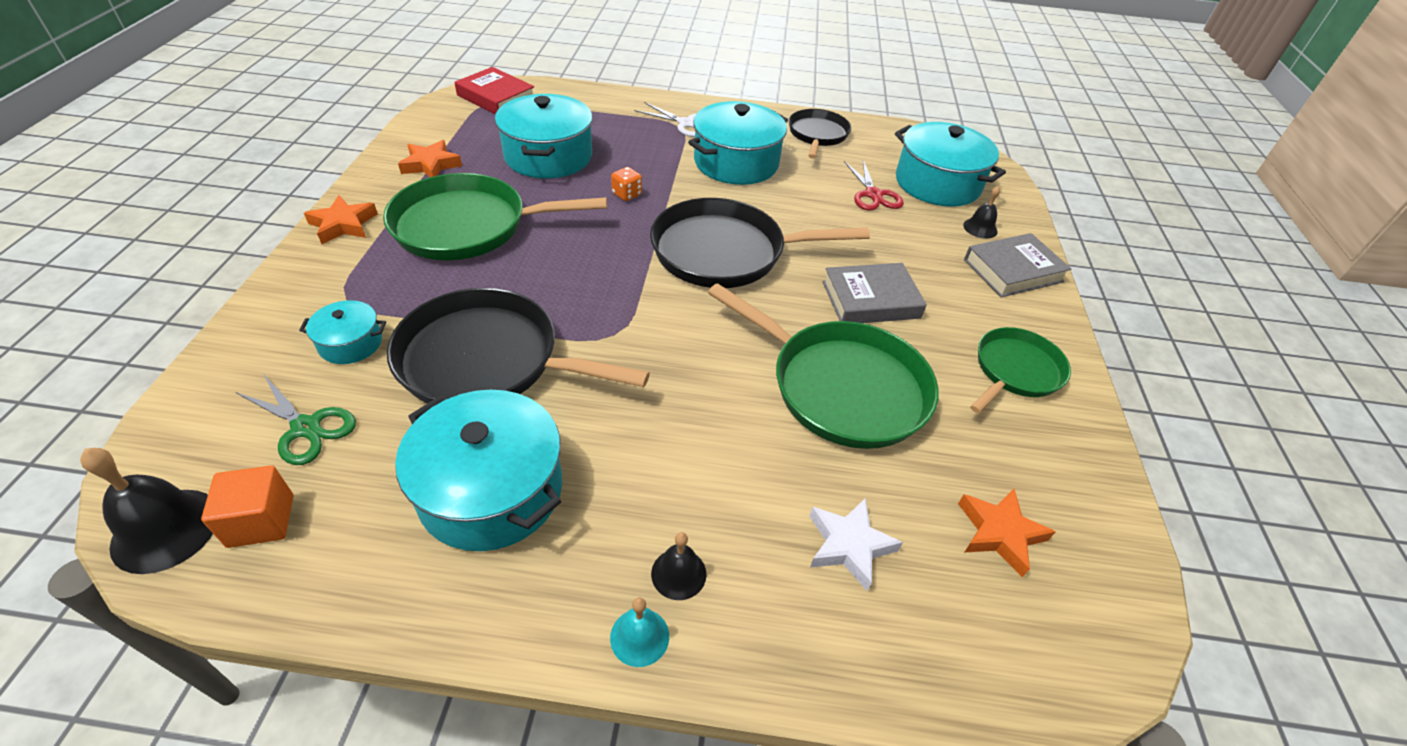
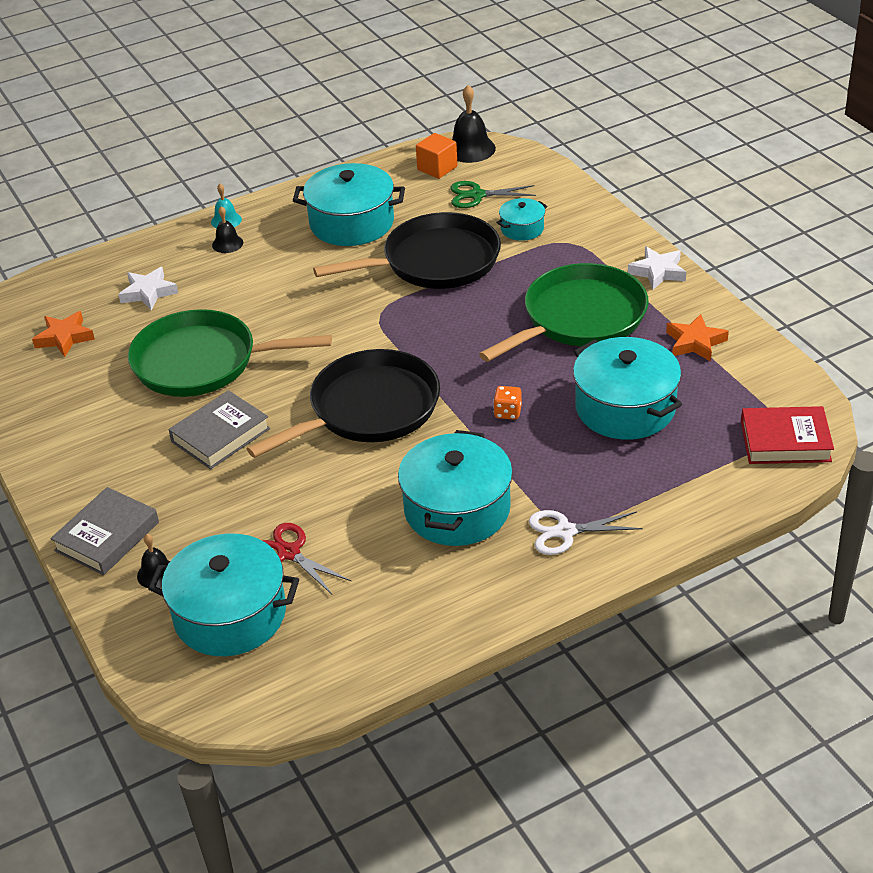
camera: 150 degrees right, 5 degrees down
(343, 224) = (658, 272): orange star -> white star
(817, 135) = (414, 610): black pan -> none
(1015, 371) = (79, 439): green pan -> none

